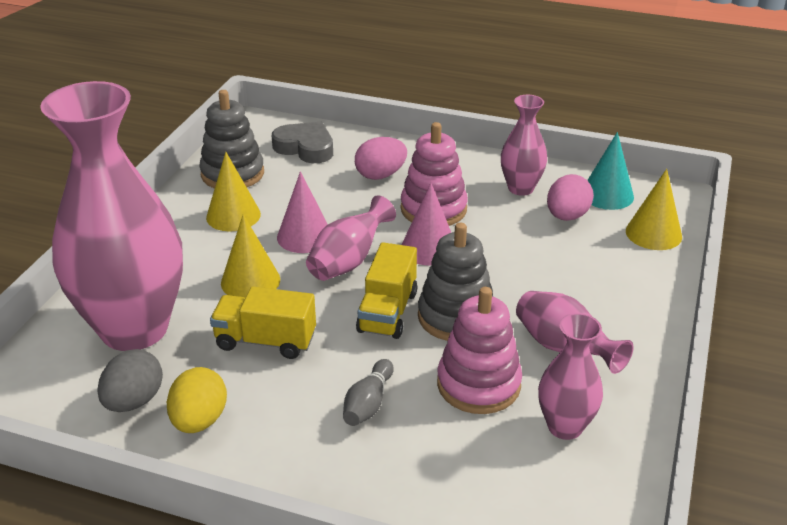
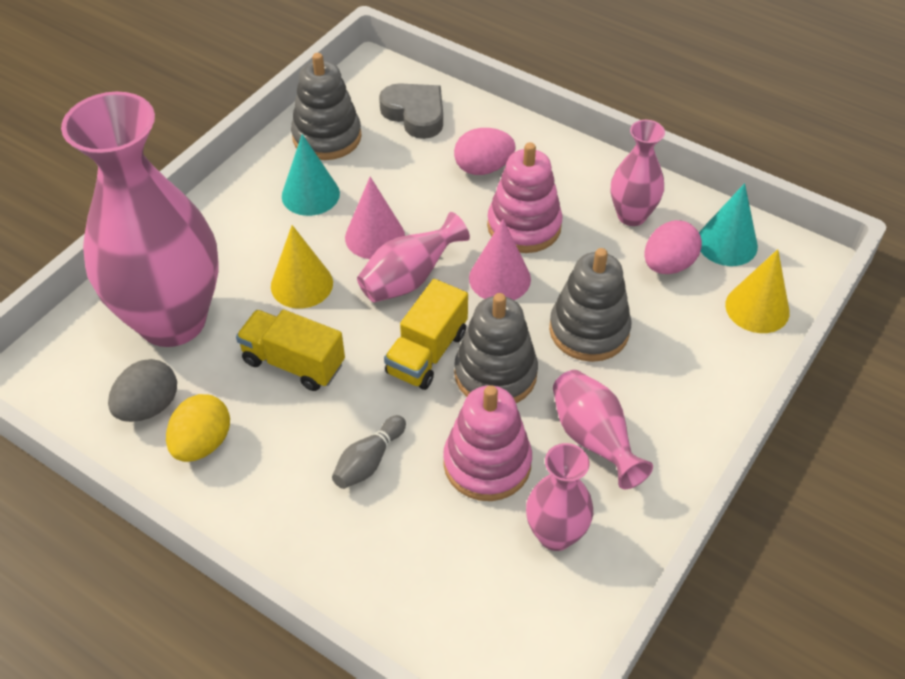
camera: 15 degrees right, 15 degrees up
(233, 215) = (310, 194): yellow cone -> turquoise cone
(522, 271) = (589, 330): none -> grey stacking toy

